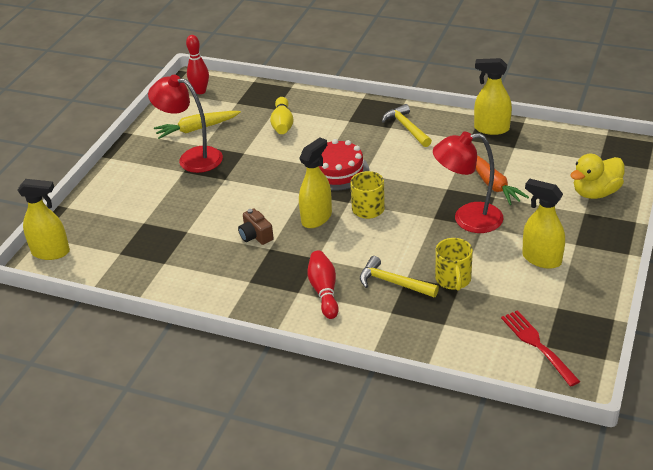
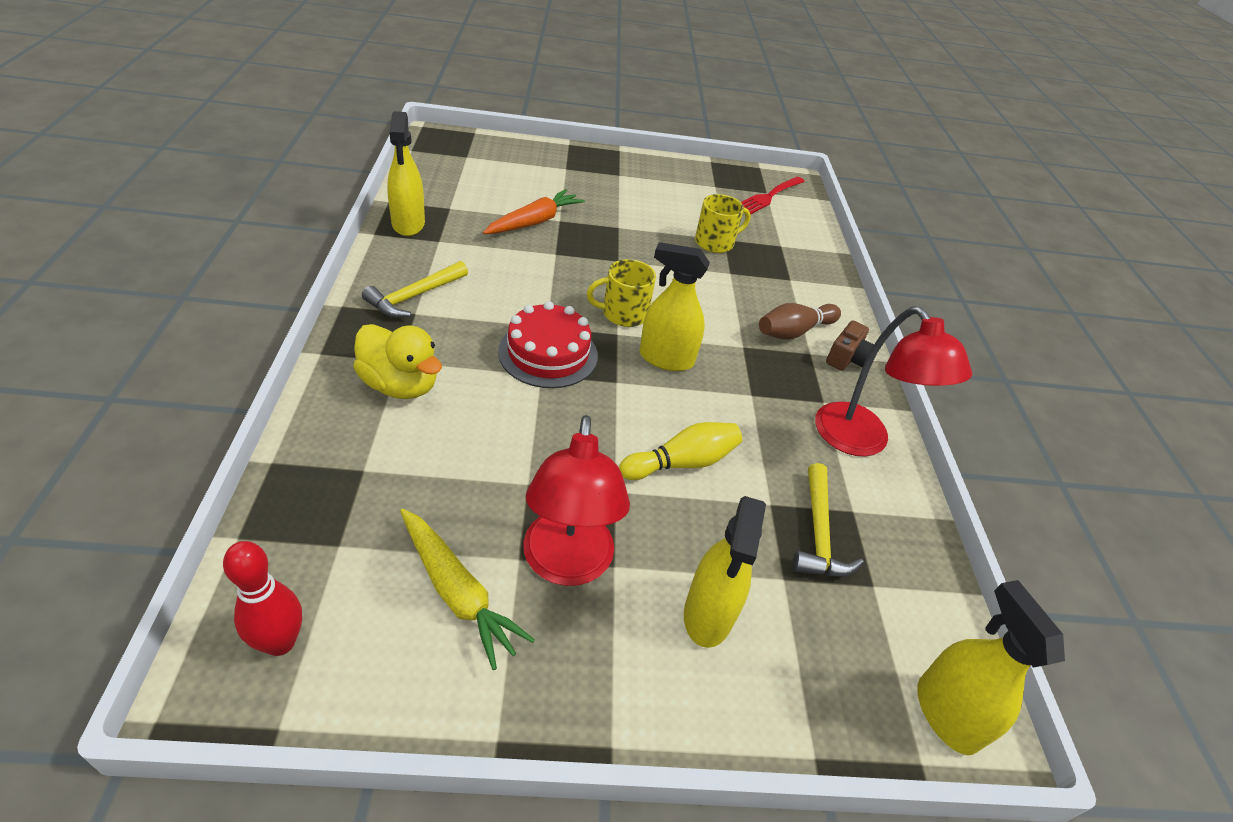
camera: 120 degrees left, 5 degrees up
(256, 236) = (735, 415): brown camera -> brown camera (847, 358)
(282, 124) = (420, 446): yellow bowling pin -> yellow bowling pin (682, 463)
(324, 291) = (794, 331): red bowling pin -> brown bowling pin
(393, 282) = (746, 282): yellow hammer -> yellow hammer (818, 533)
(467, 219) = (610, 237): red lamp -> red lamp (861, 441)
(541, 259) = (652, 193): yellow spray bottle -> yellow spray bottle (708, 615)
(595, 192) = (528, 161): yellow duck -> yellow duck (400, 385)

